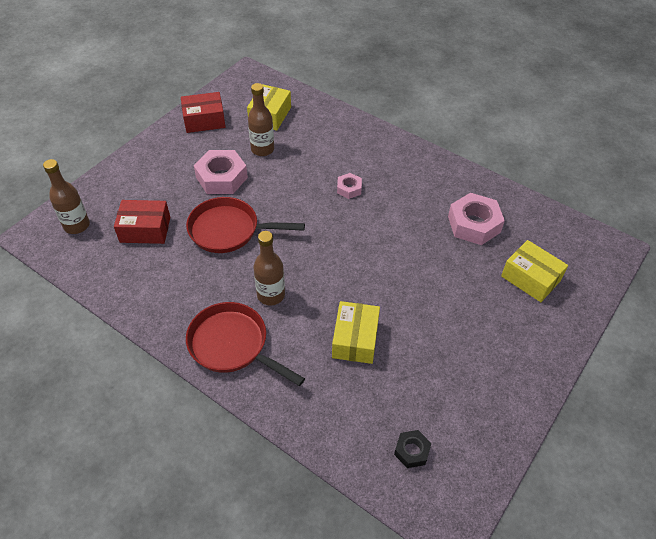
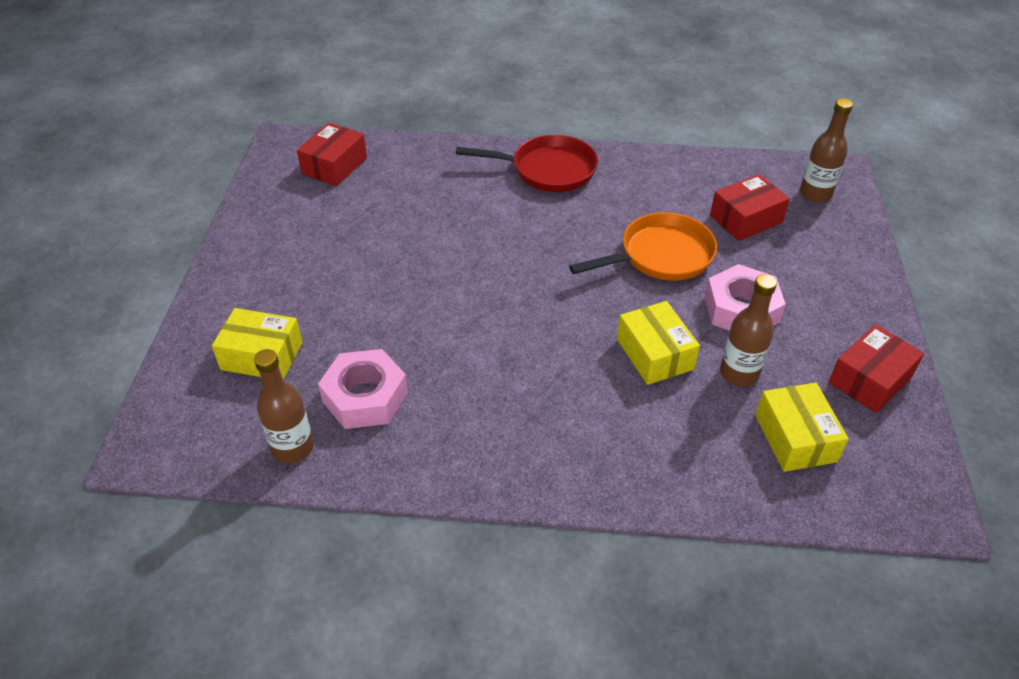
camera: 150 degrees right, 5 degrees down
(228, 230) = (661, 256): red pan -> orange pan
(271, 295) = (552, 218): brown bottle -> brown bottle (293, 448)
(349, 189) = (569, 370): pink nut -> none
(355, 339) = (436, 217): yellow box -> yellow box (654, 354)
(412, 451) = (334, 166): black nut -> red box

